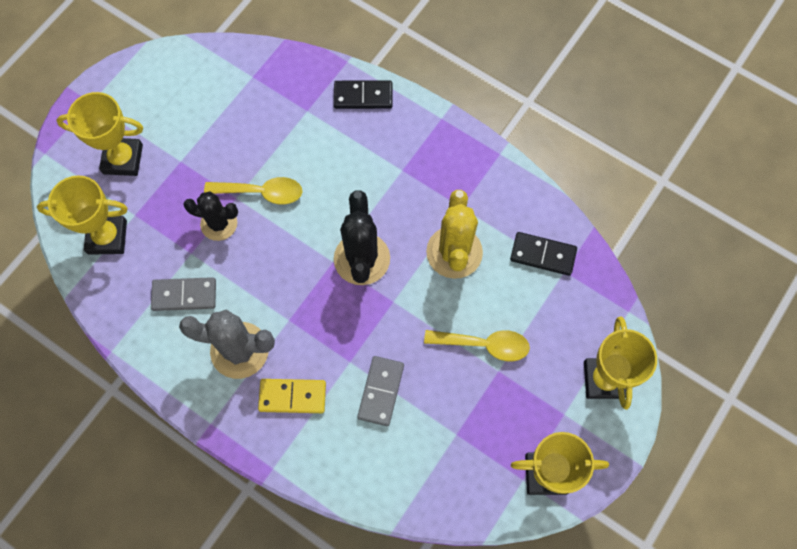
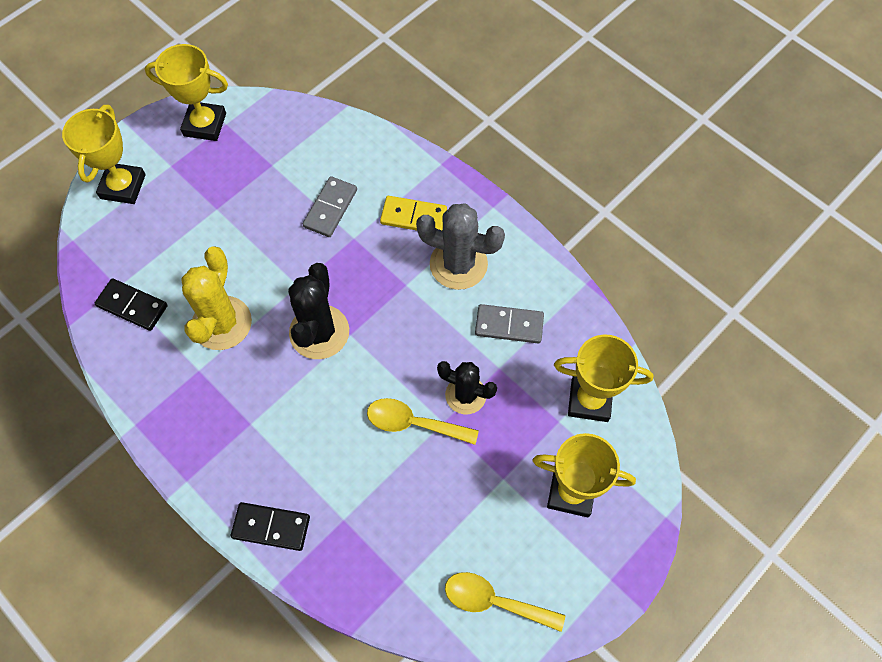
camera: 170 degrees left, 5 degrees down
(484, 345) = (222, 232): yellow spoon -> yellow spoon (494, 601)

